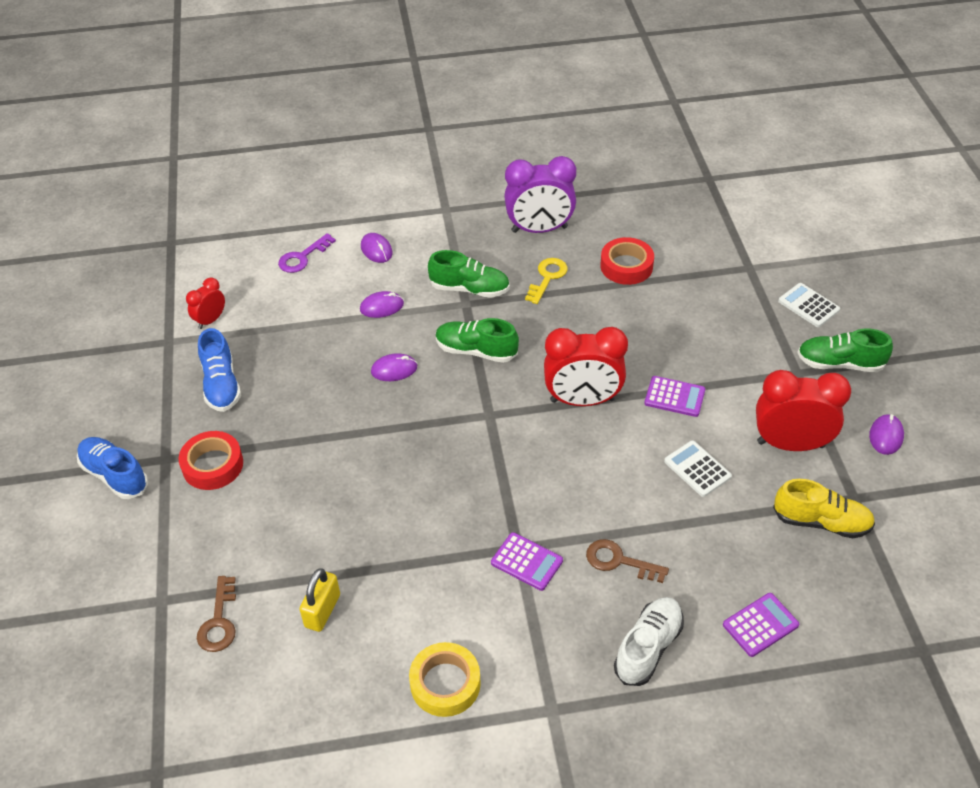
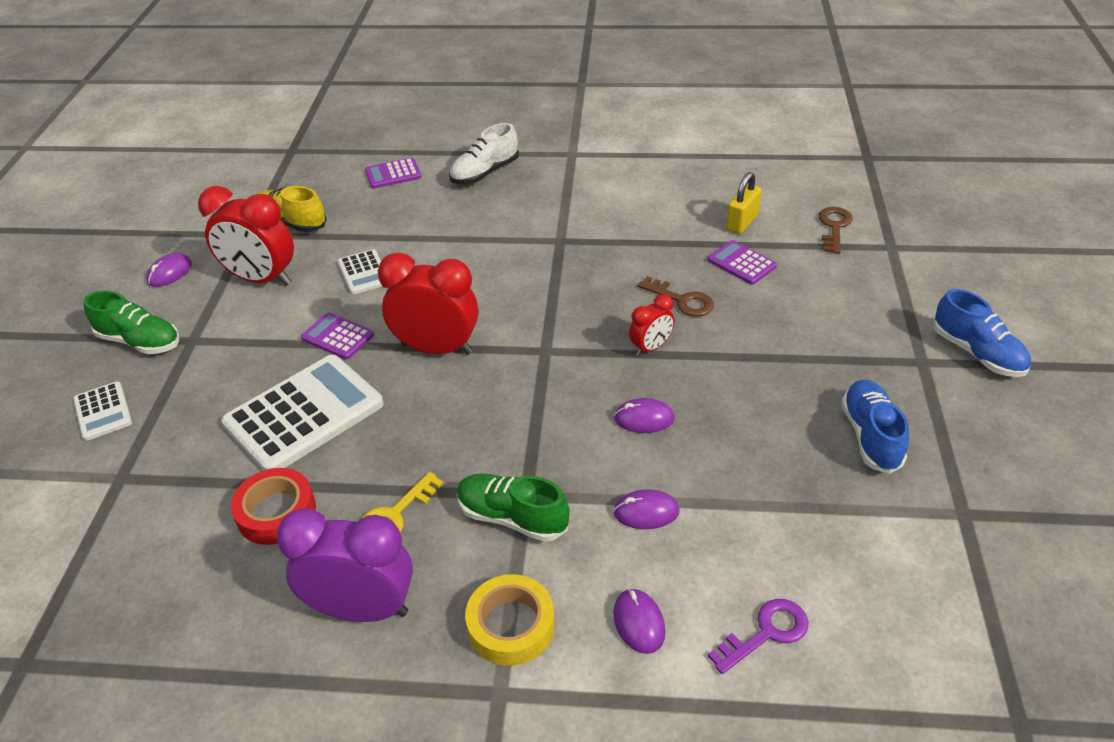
camera: 165 degrees left, 5 degrees down
(210, 320) = (906, 537): red clock -> red clock (651, 347)
(212, 465) = (864, 347): red tape -> none
(445, 683) = (646, 173): yellow tape -> yellow tape (511, 625)
(476, 351) = (535, 425): green shoe -> none
(526, 562) = (556, 230): purple calculator -> purple calculator (741, 263)
(619, 561) = (477, 221): brown key -> brown key (682, 300)
(655, 329) = (304, 414): none -> white calculator

